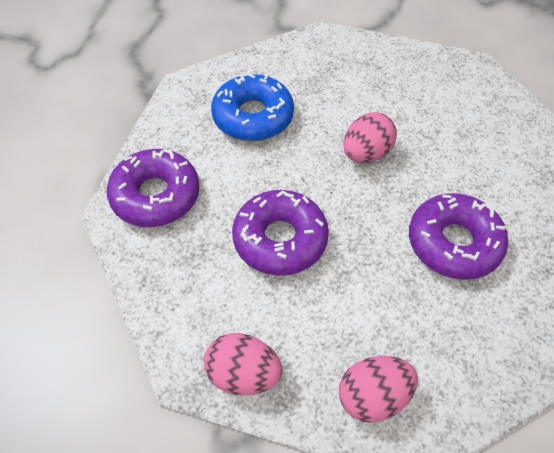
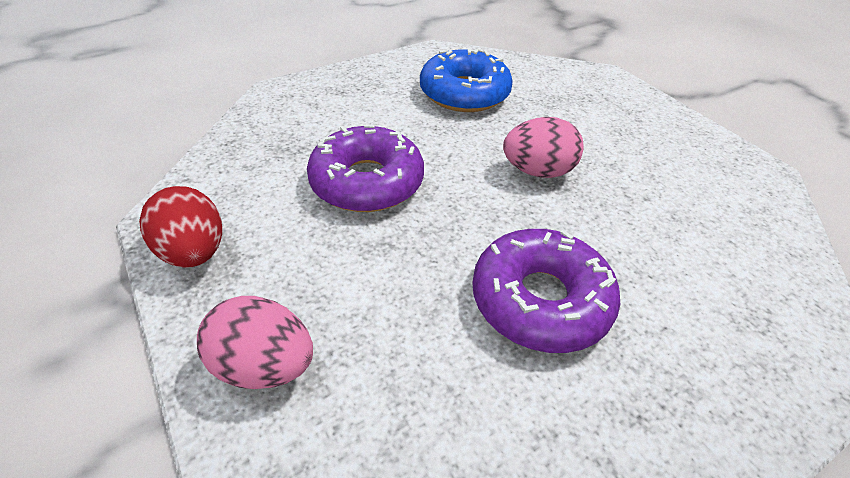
camera: 40 degrees right, 10 degrees down
(155, 196) = (316, 98): purple donut -> none
(243, 374) = (194, 252): pink egg -> red egg

